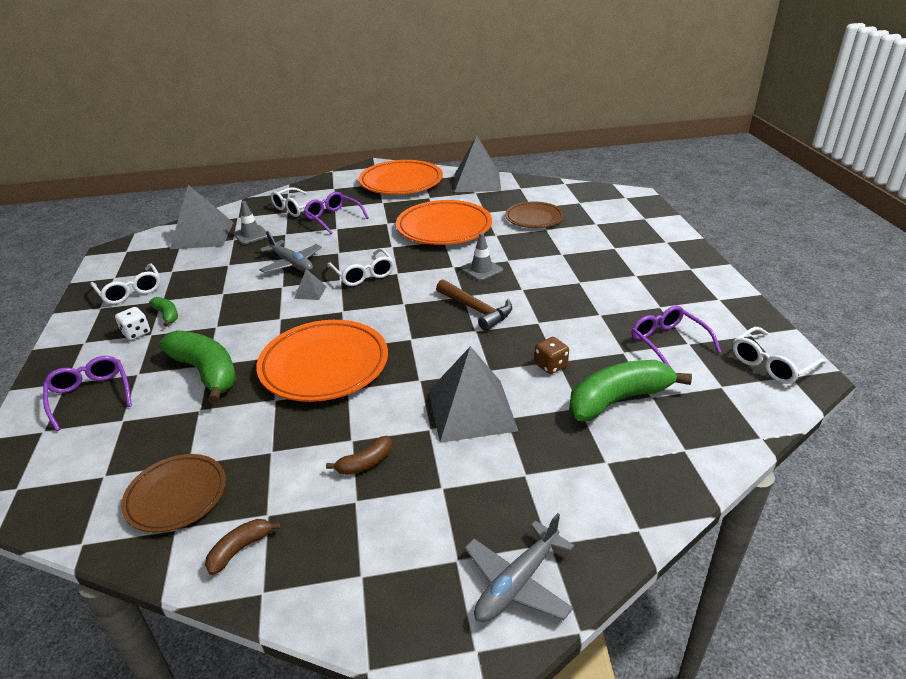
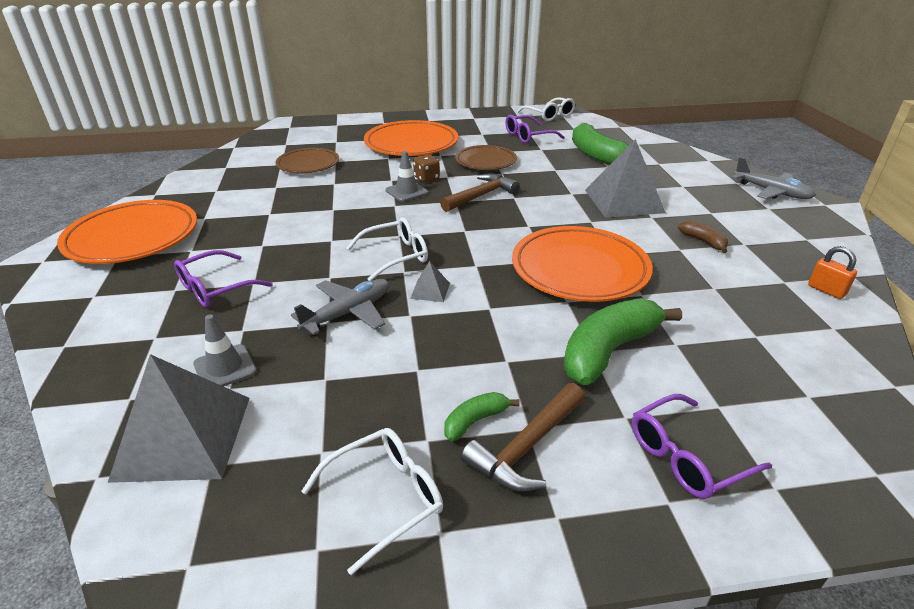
camera: 90 degrees left, 0 degrees up
(136, 333) = (527, 447): white dice -> brown hammer
(176, 496) = (799, 335): brown plate -> brown plate (485, 161)
(240, 549) = (826, 290): brown banana -> orange padlock
(297, 208) = (148, 327): white glasses -> none
(444, 228) = (301, 209): orange plate -> orange plate (411, 144)
(477, 182) = (185, 188): grey pyramid -> none
(551, 366) = (562, 172): brown dice -> brown dice (426, 178)

